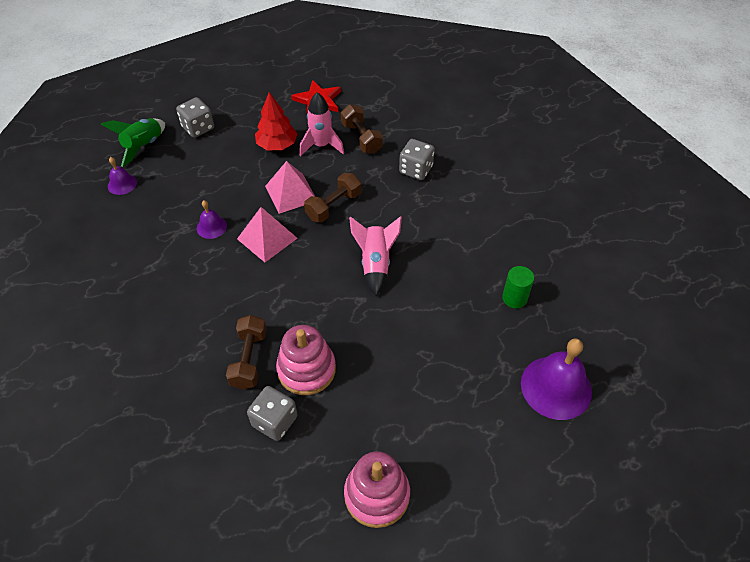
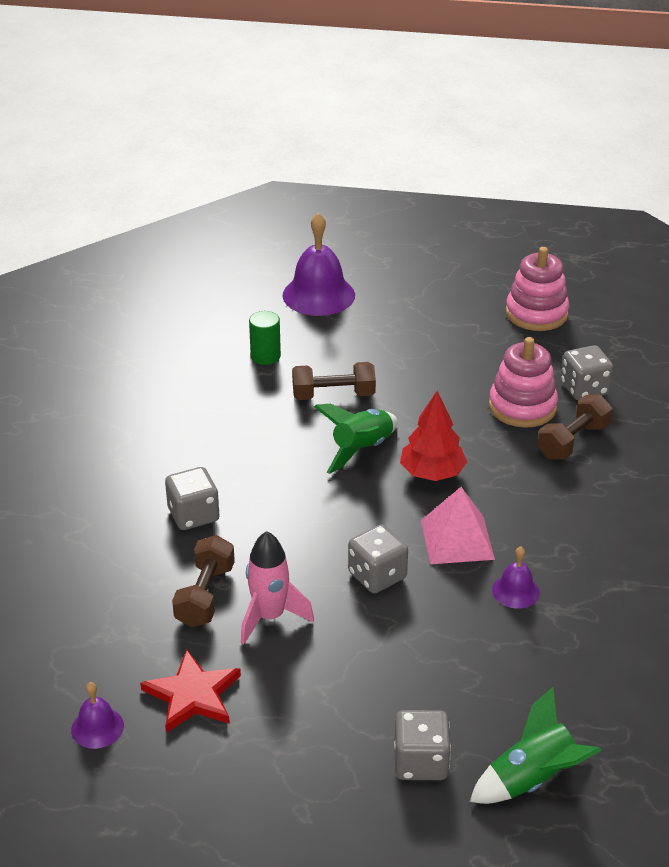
camera: 140 degrees left, 15 degrees down
(122, 184) = (605, 729): purple bell -> purple bell (97, 727)
(277, 145) = (328, 656): red tree -> red tree (432, 473)
(291, 193) = (377, 576): pink pyramid -> grey dice
(333, 206) = (341, 530): brown dumbbell -> brown dumbbell (333, 395)
(375, 264) = (362, 450): pink rocket -> green rocket

